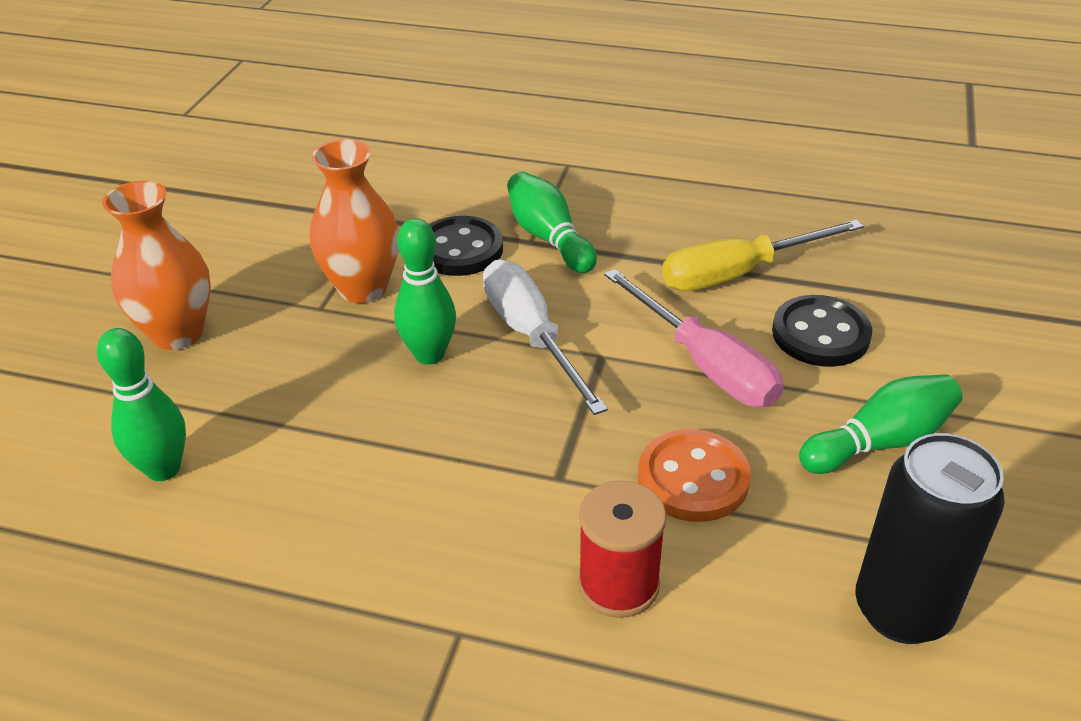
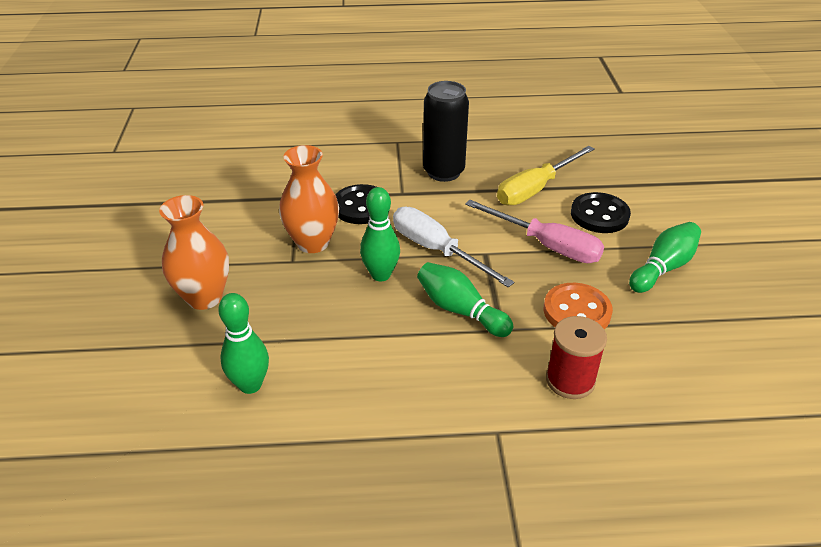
camera: 20 degrees left, 0 degrees up
(549, 238) = (412, 189): green bowling pin -> green bowling pin (460, 310)
(902, 611) = (722, 354): black can -> black can (443, 172)

